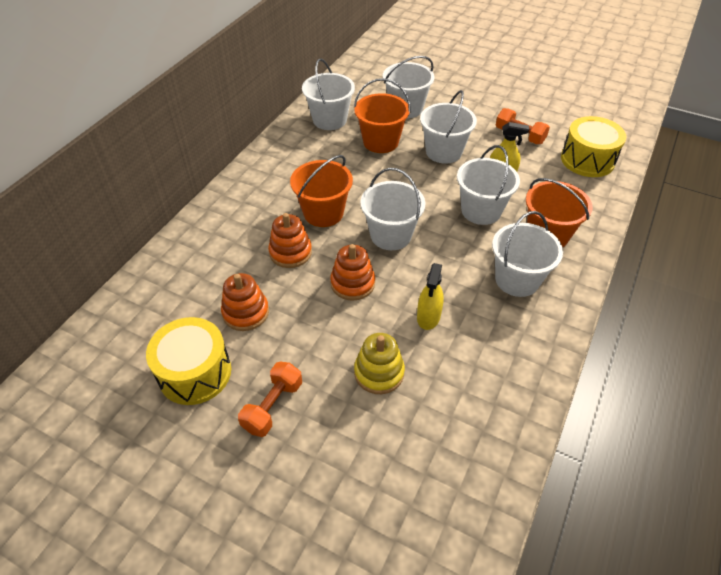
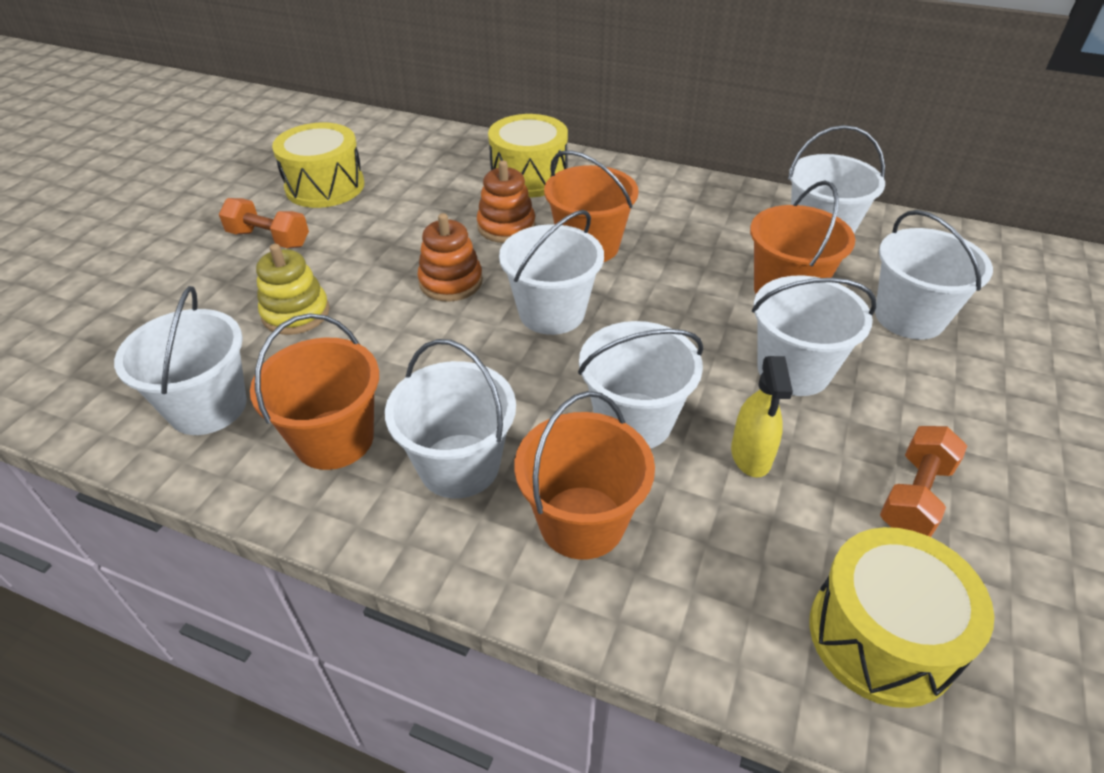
camera: 85 degrees right, 5 degrees down
(225, 237) = (529, 177): none -> yellow drum
(246, 312) = (405, 206): orange stacking toy -> none
(428, 317) = (384, 356): yellow spray bottle -> none
(477, 412) = (208, 407): none -> white bucket
(502, 337) = (334, 439): none -> orange bucket

